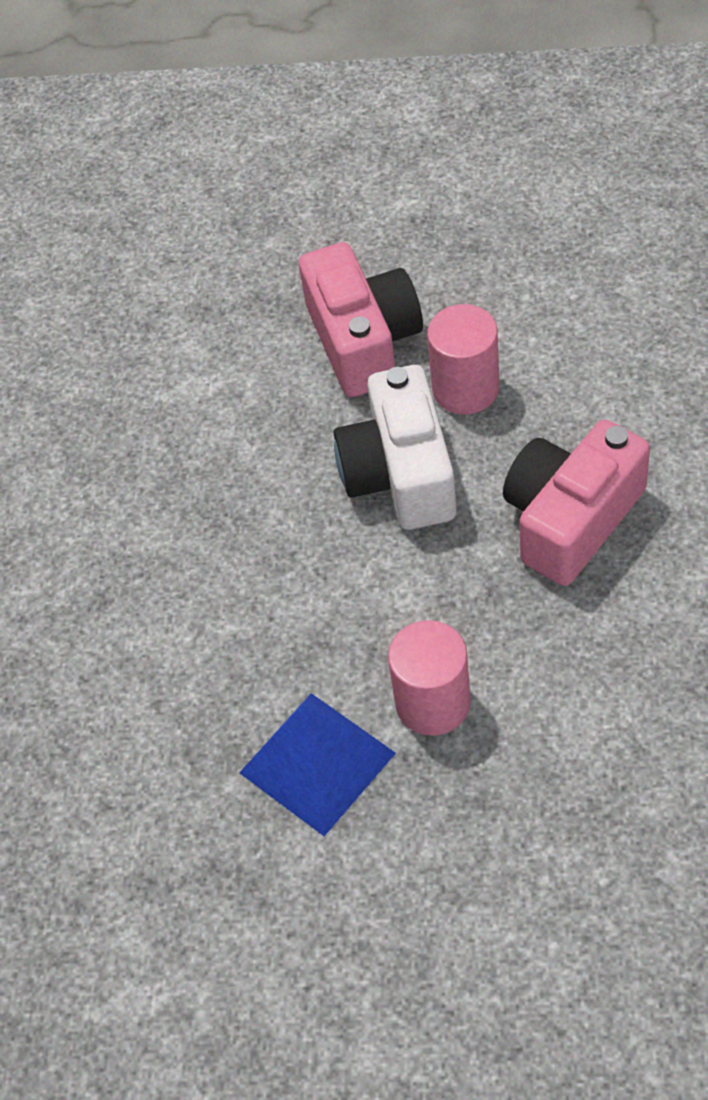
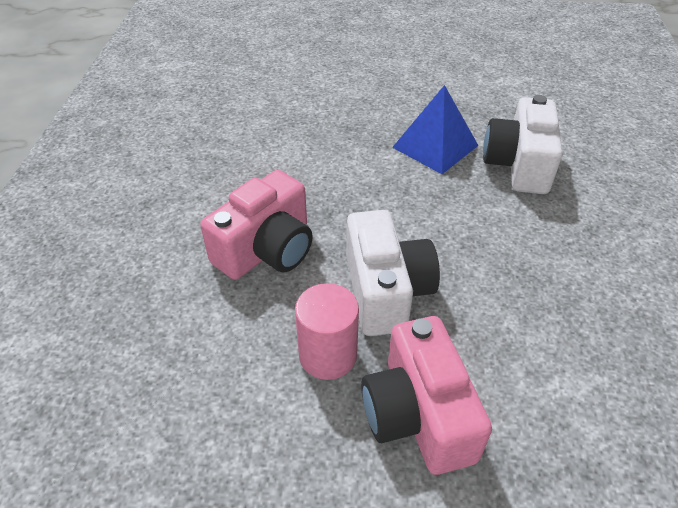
camera: 175 degrees right, 10 degrees down
(177, 728) = (518, 165): none -> white camera
(433, 702) = (370, 165): pink cylinder -> none

